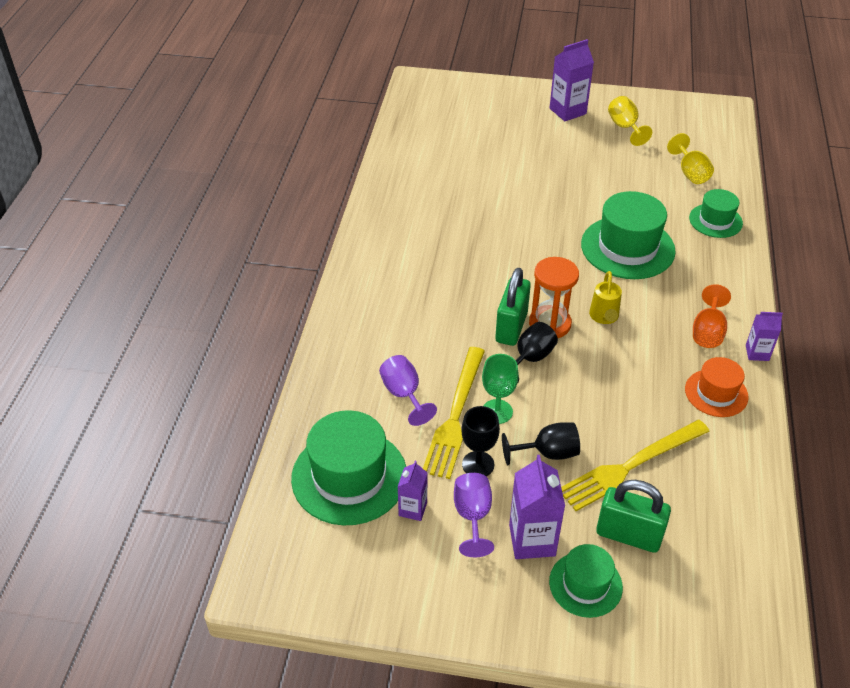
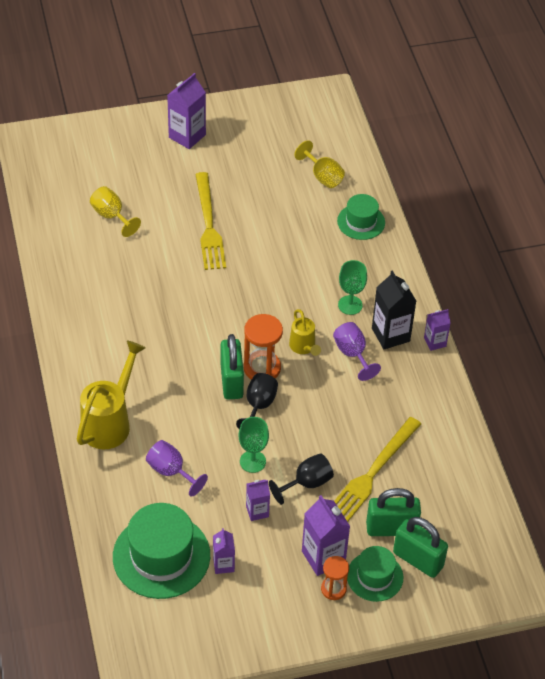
camera: 25 degrees left, 5 degrees up
(366, 329) = (110, 422): none -> yellow watering can
(455, 415) = (221, 476): yellow fork -> yellow fork (209, 225)
(472, 516) = (271, 554): purple goblet -> purple goblet (352, 354)
(478, 464) = (257, 511): black goblet -> purple carton
(528, 581) = (333, 589): none -> orange hourglass
(625, 127) = (247, 141): yellow goblet -> yellow goblet (111, 216)
(627, 247) = (297, 272): green hat -> none
(648, 583) = (418, 559): none -> green padlock
(672, 292) = (350, 305): none -> green goblet
(707, 332) = (390, 335): orange goblet -> black carton
(716, 393) = (415, 388): orange hat -> none

